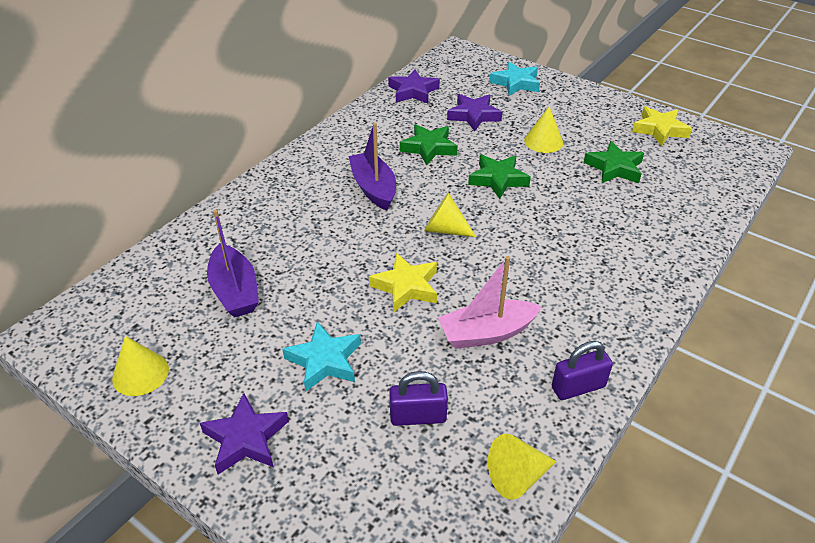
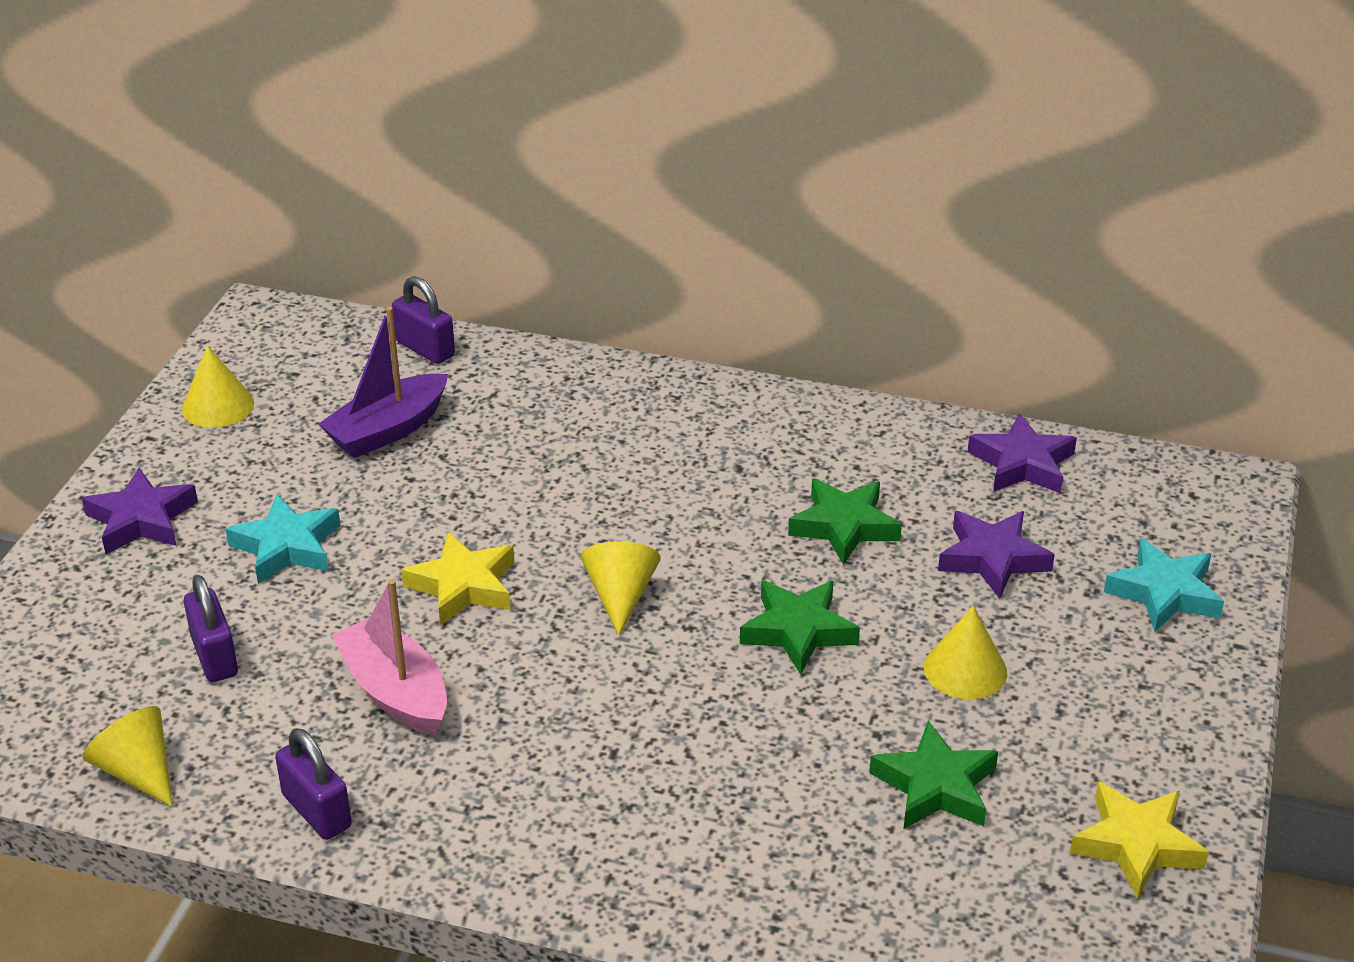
camera: 70 degrees right, 5 degrees down
(162, 258) = (425, 348): none -> purple padlock
(373, 188) = (687, 493): purple boat -> none

